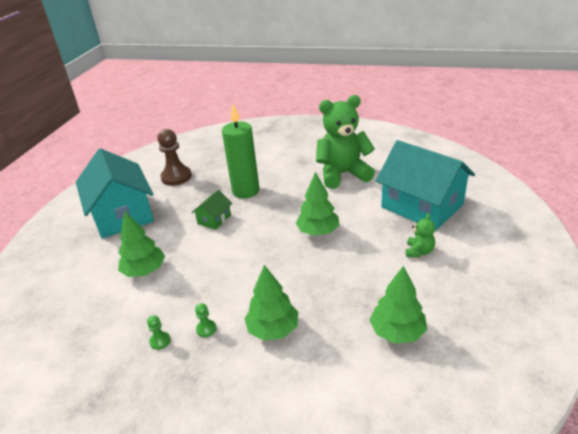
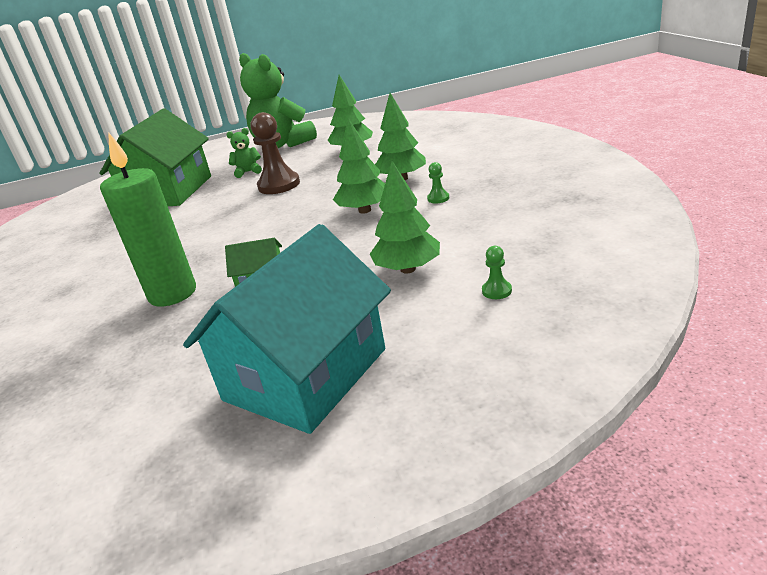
camera: 120 degrees left, 5 degrees down
(160, 341) = (480, 207): green pawn -> green pawn (496, 291)
(176, 177) = (141, 391): brown pawn -> brown pawn (279, 185)
(318, 231) = (245, 215): green tree -> green tree (364, 210)
(343, 174) = (105, 248): green teddy bear -> green teddy bear (283, 144)
(421, 206) = (169, 192): turquoise house -> green house

